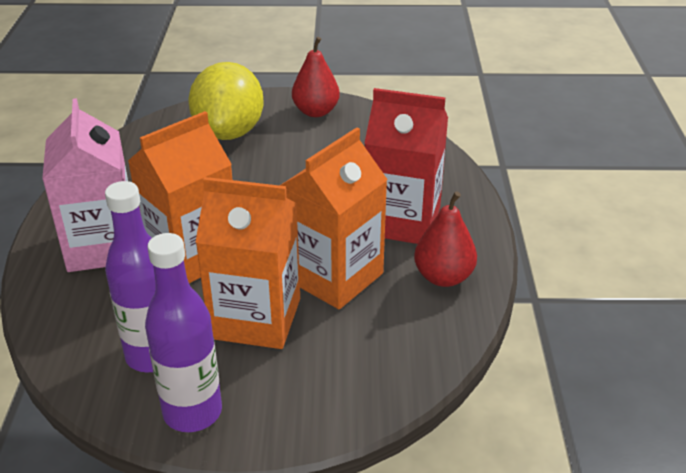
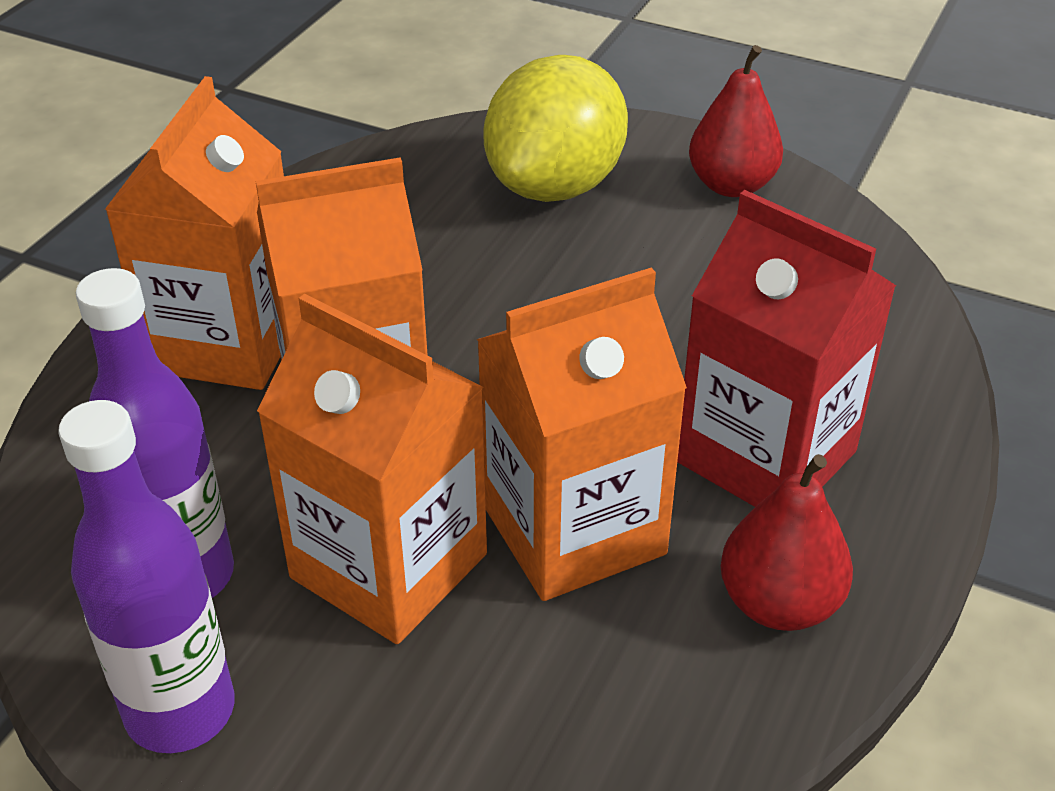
camera: 25 degrees right, 5 degrees up
(102, 246) = (227, 342): pink carton -> orange carton

